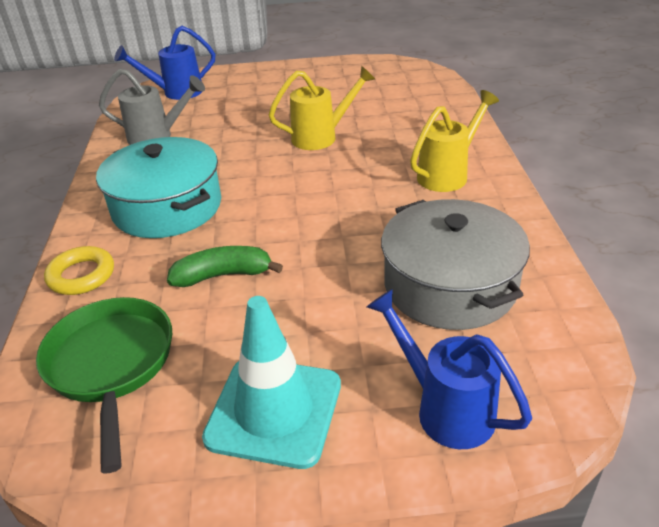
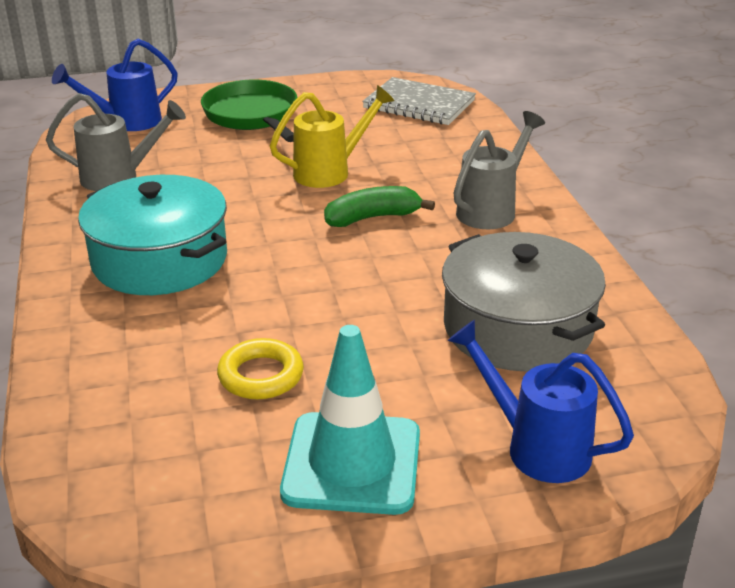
camera: 10 degrees left, 5 degrees down
(81, 275) = (77, 341): yellow ring -> yellow ring (261, 375)
(111, 365) = (149, 432): green pan -> green pan (253, 116)
(223, 275) = (253, 331): green banana -> green banana (373, 218)
(405, 83) = (419, 105): none -> grey notebook
(448, 174) = (492, 209): yellow watering can -> grey watering can

